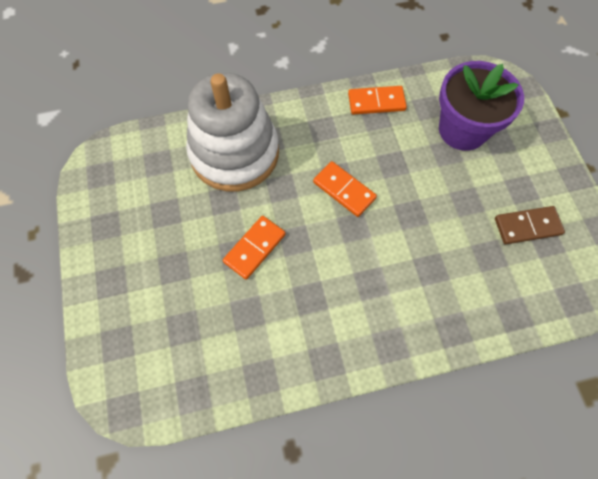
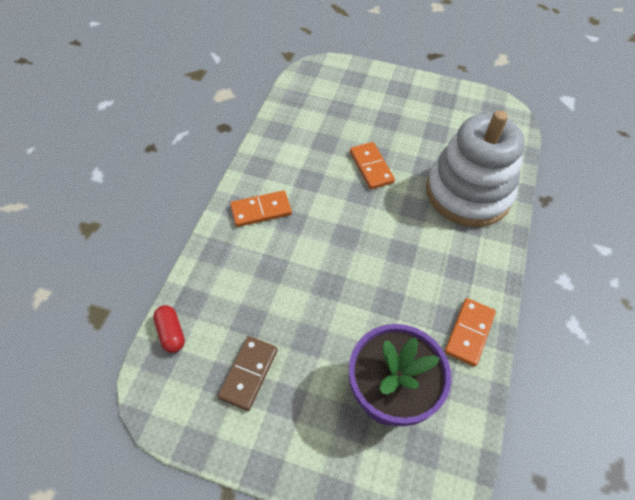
camera: 120 degrees right, 10 degrees down
(344, 190) = (384, 249): orange domino -> orange domino (261, 210)
(550, 308) = (171, 333): none -> red capsule

